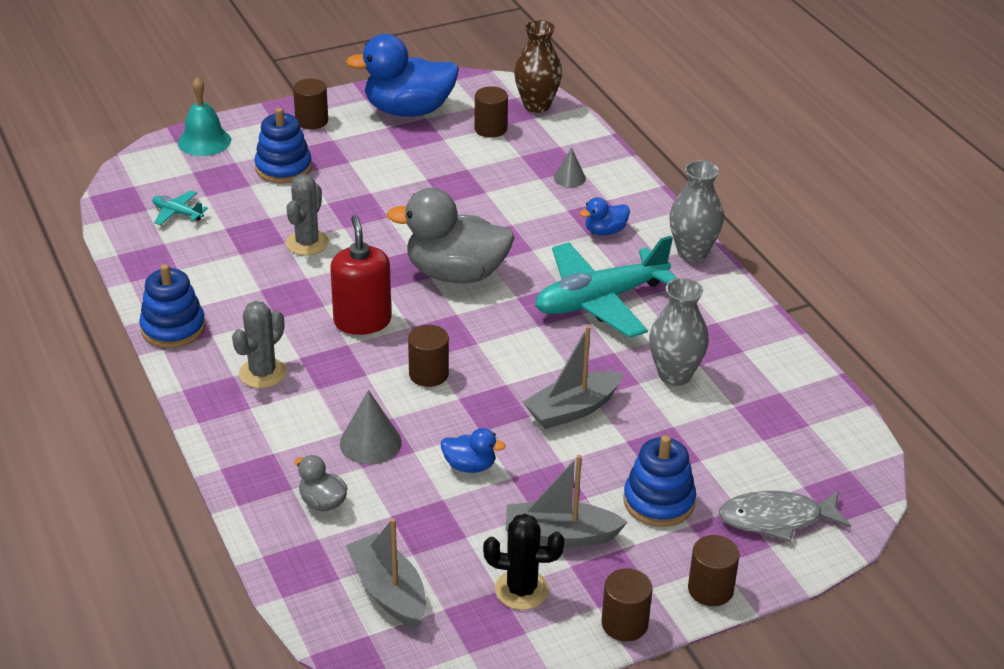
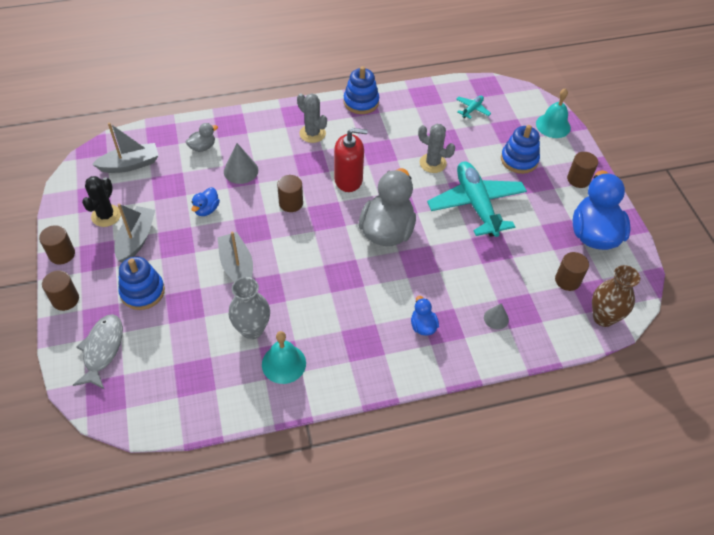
camera: 100 degrees right, 15 degrees up
(600, 301) = (341, 304): turquoise plane -> turquoise plane (476, 204)
(692, 252) = (387, 377): grey vase -> none
(713, 338) = (284, 363): none -> turquoise bell

